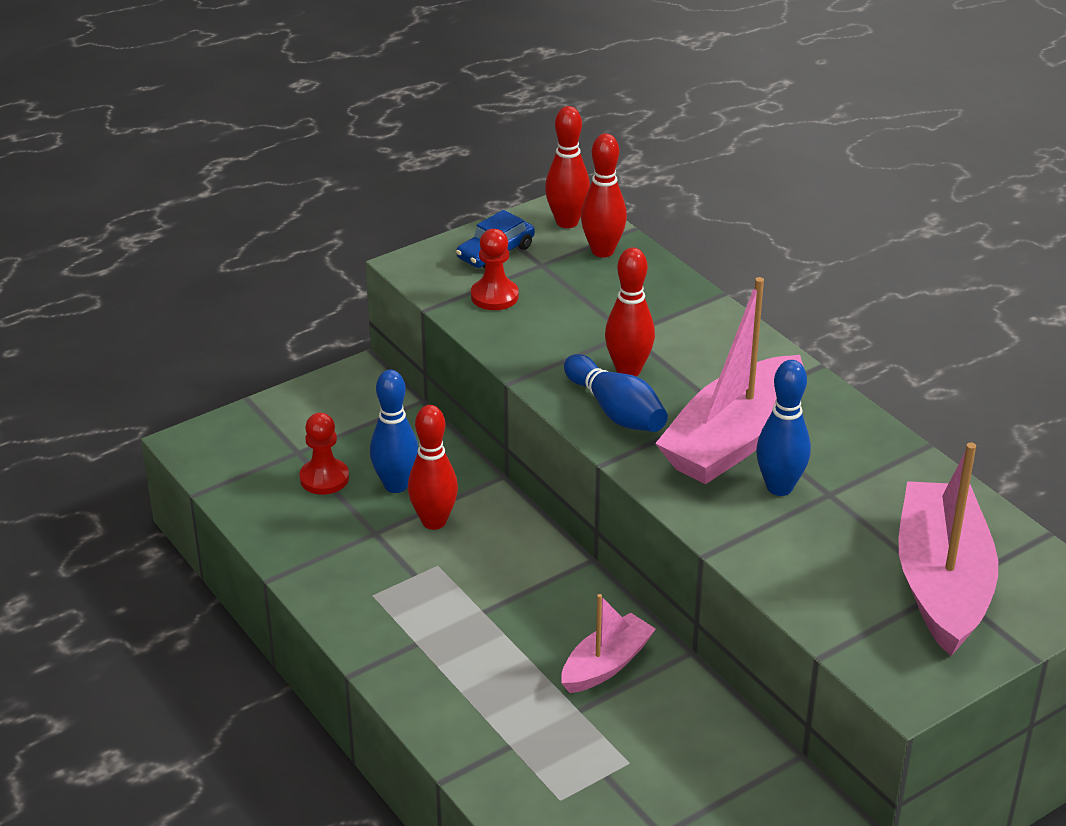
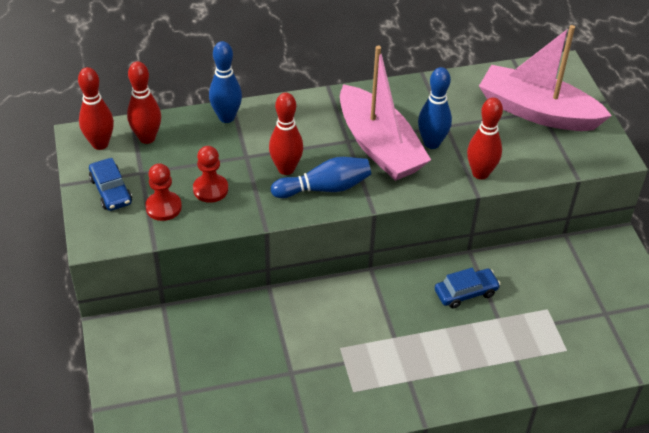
camera: 70 degrees left, 10 degrees up
(324, 478) = (218, 385): red pawn -> red pawn (210, 189)
(396, 485) = (248, 346): blue bowling pin -> blue bowling pin (226, 117)
(434, 521) = (296, 336): red bowling pin -> red bowling pin (480, 173)
(606, 665) = (466, 293): pink boat -> blue car

